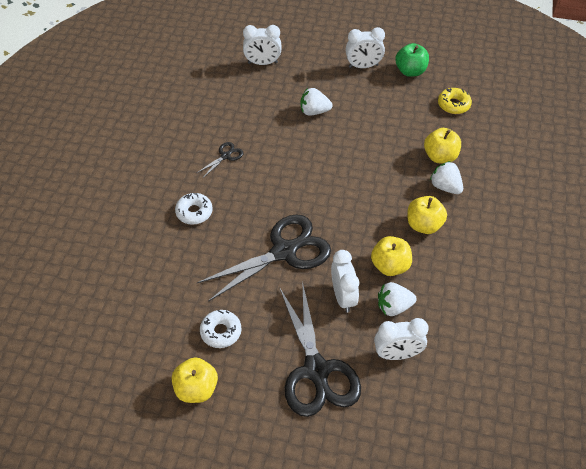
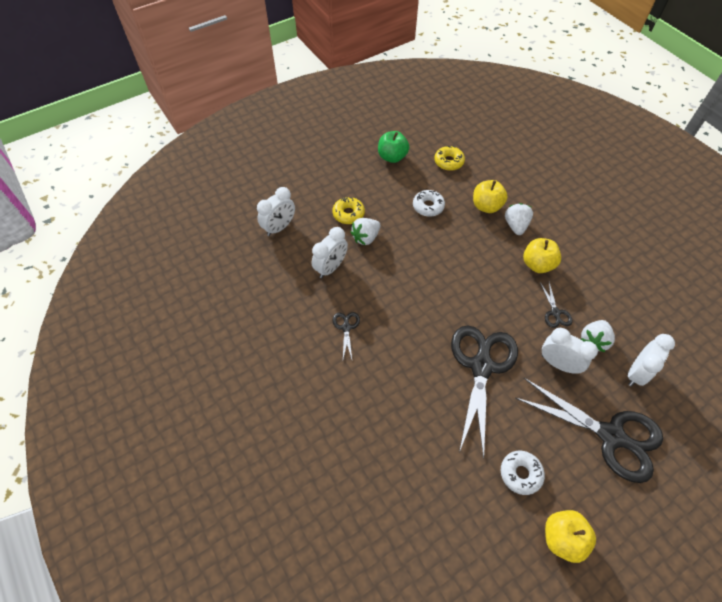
camera: 45 degrees left, 5 degrees up
(194, 212) = (381, 395): white donut -> white donut (428, 206)
(323, 87) = (348, 214): none -> yellow donut
(363, 66) = (356, 176): white clock -> white clock (331, 268)
(390, 266) = (555, 313): yellow apple -> black scissors
(445, 187) = (515, 226): white strawberry -> white strawberry turned 90 degrees clockwise

